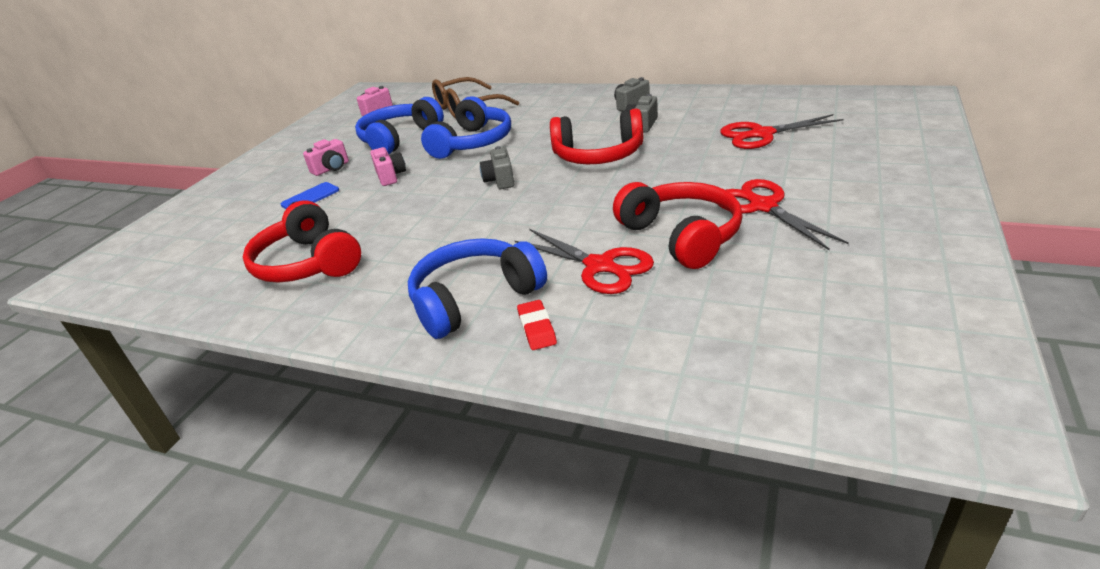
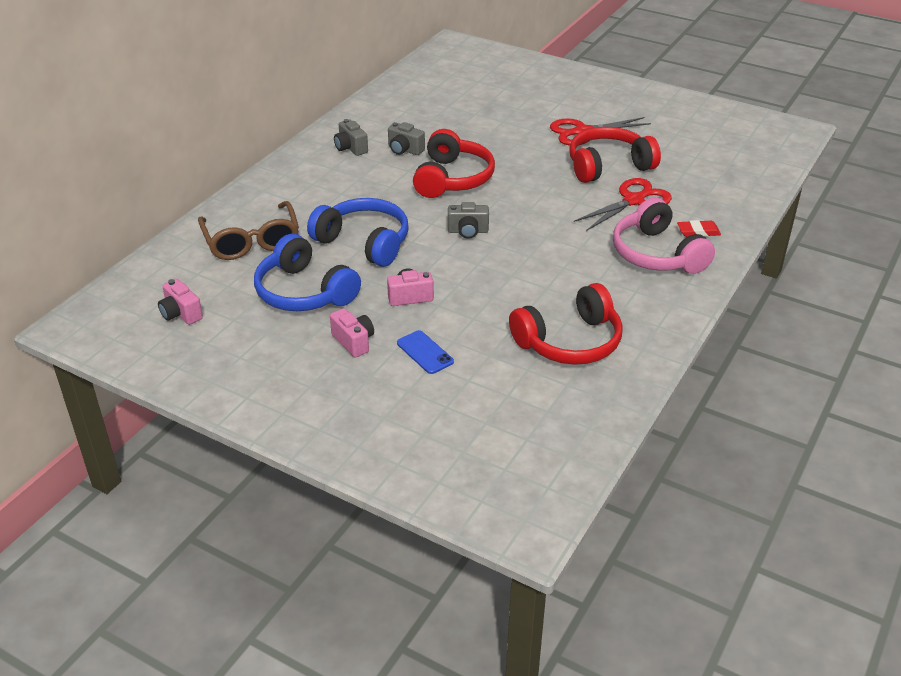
camera: 85 degrees left, 5 degrees up
(474, 299) = (657, 254): blue headphones -> pink headphones
(761, 134) = (470, 108): red scissors -> none

